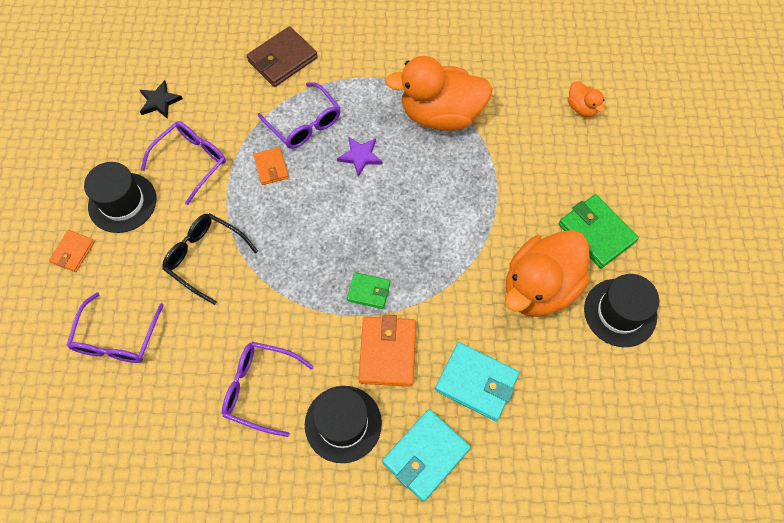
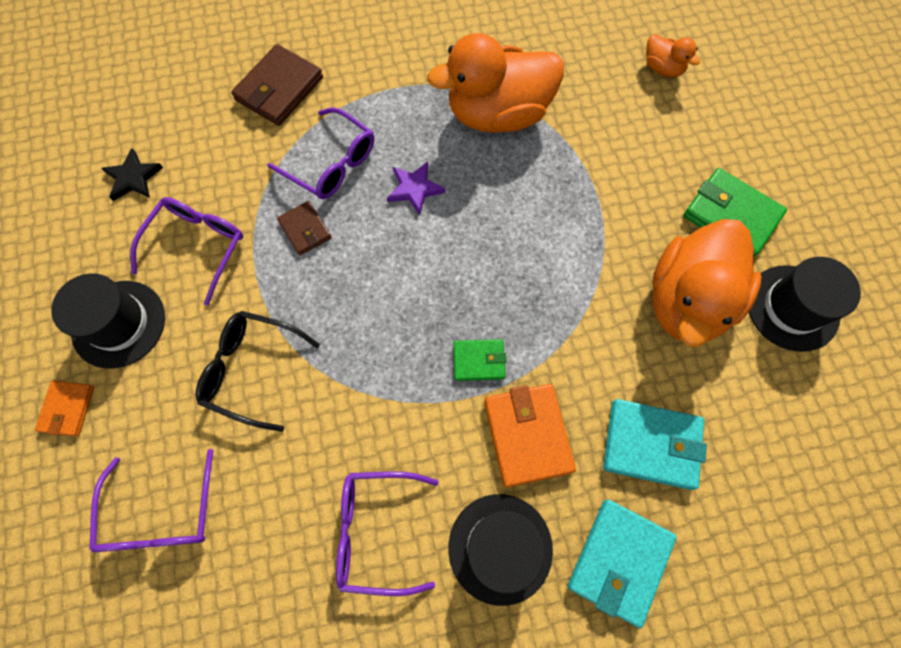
camera: 15 degrees left, 5 degrees up
(271, 167) = (305, 230): orange wallet -> brown wallet

